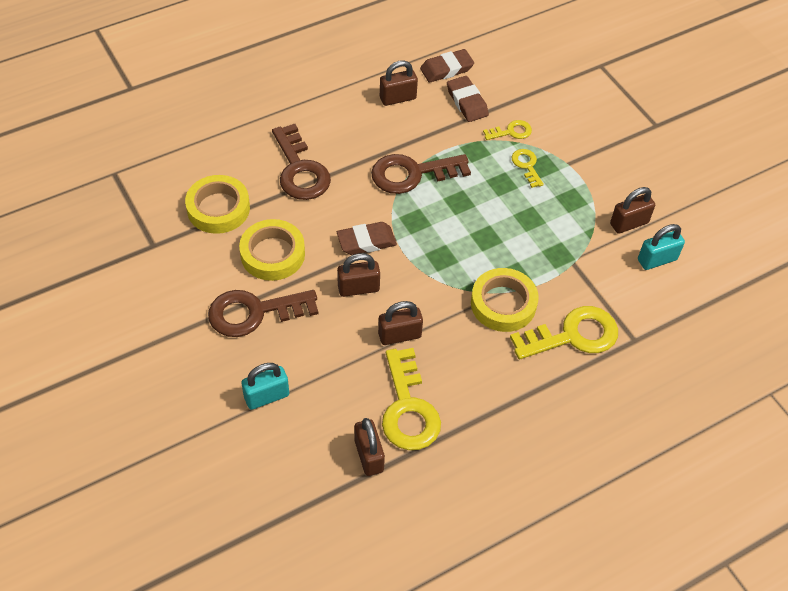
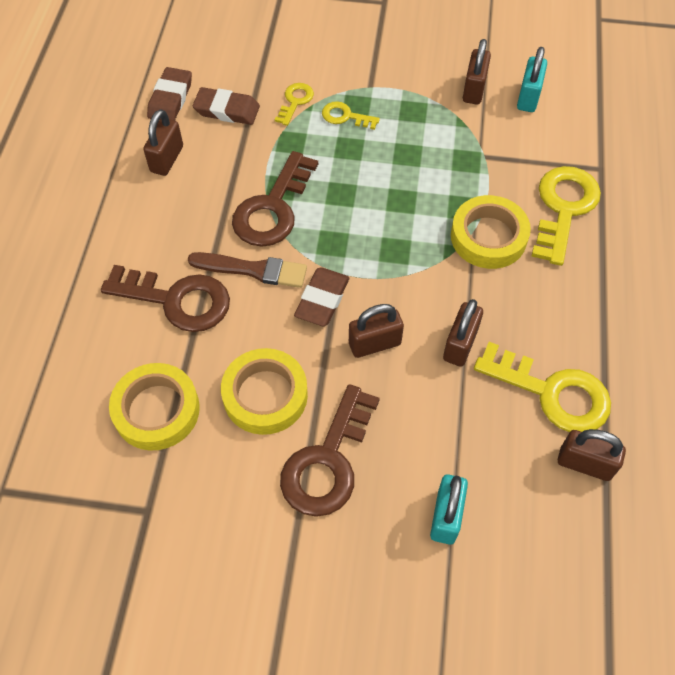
camera: 50 degrees left, 5 degrees up
(356, 193) = (253, 270): none -> brown brush
(358, 288) = (374, 343): brown padlock -> brown padlock turned 45 degrees clockwise

